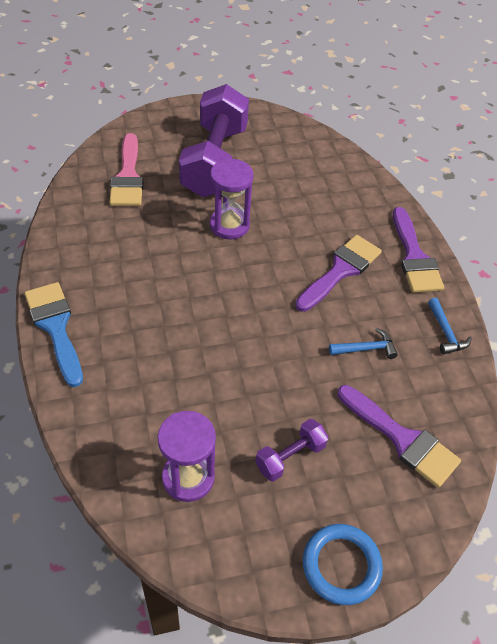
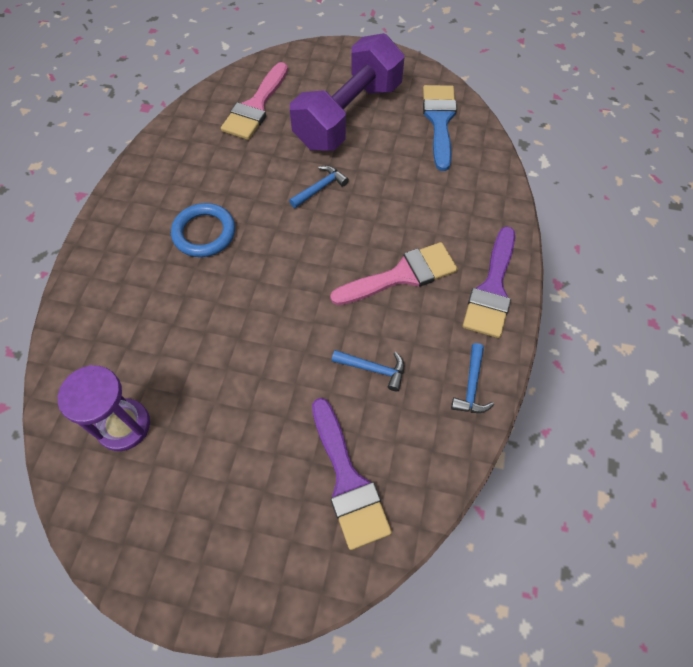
camera: 30 degrees right, 10 degrees up
(55, 327) = (103, 234): blue brush -> blue brush (439, 121)
(229, 225) = (320, 188): purple hourglass -> blue hammer
(290, 457) = (227, 448): purple dumbbell -> none
(341, 270) = (402, 275): purple brush -> pink brush
(341, 565) = (204, 580): blue ring -> blue ring (204, 233)

